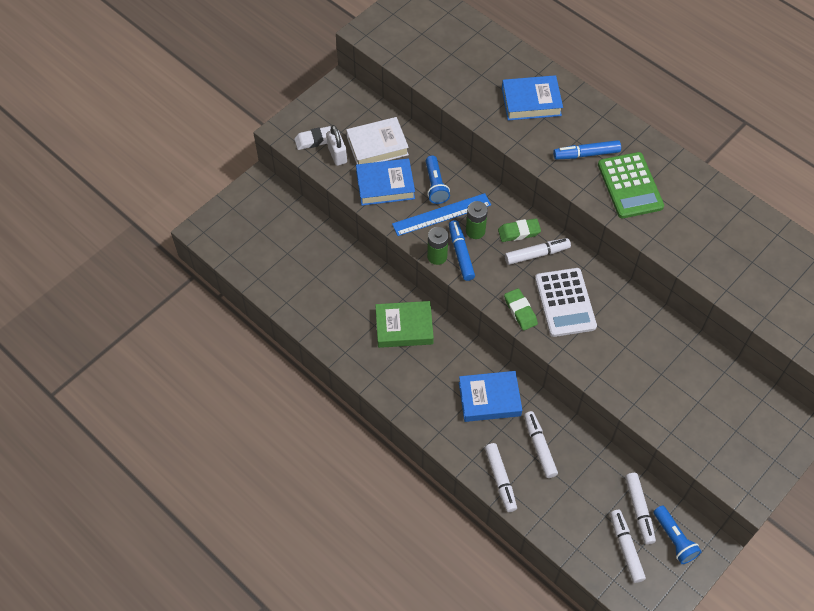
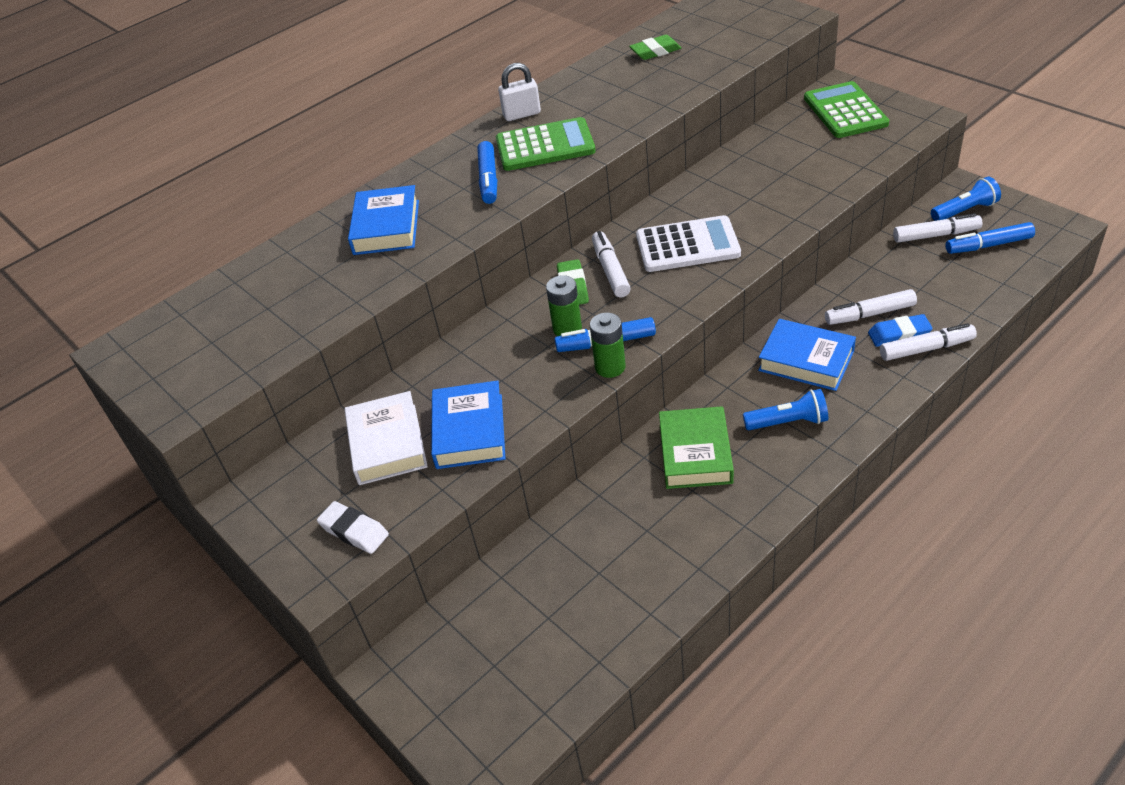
camera: 80 degrees left, 15 degrees down
(314, 140) = (354, 531): white eraser -> white eraser turned 45 degrees counterclockwise
(337, 155) = (394, 496): white padlock -> white padlock (522, 114)
(435, 186) = (479, 373): blue flashlight -> blue flashlight (788, 422)
(441, 214) = (534, 364): blue ruler -> none
(489, 399) = (806, 360): blue book -> blue book turned 60 degrees counterclockwise
(516, 463) = (899, 334): none -> blue eraser
(520, 311) = (703, 284): green eraser -> green eraser (655, 51)
(626, 548) = (988, 245): white marker -> blue marker
(759, 429) = (845, 111): none -> green calculator

